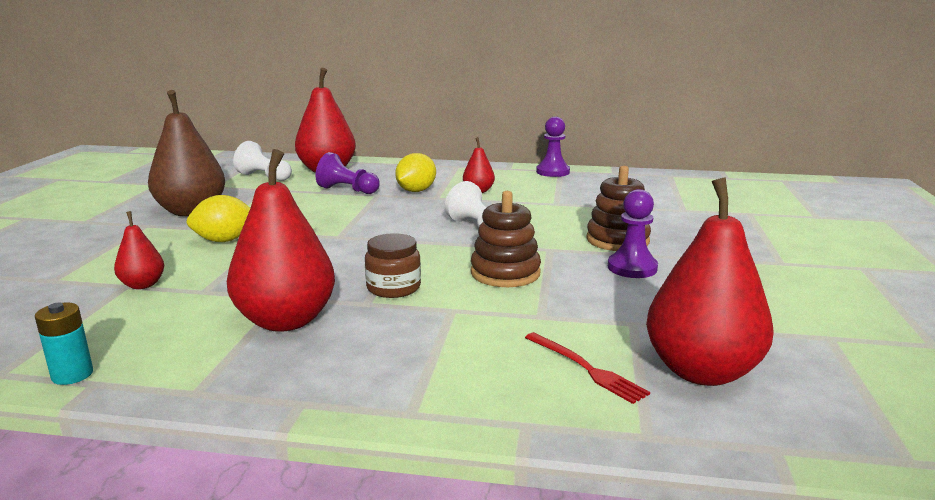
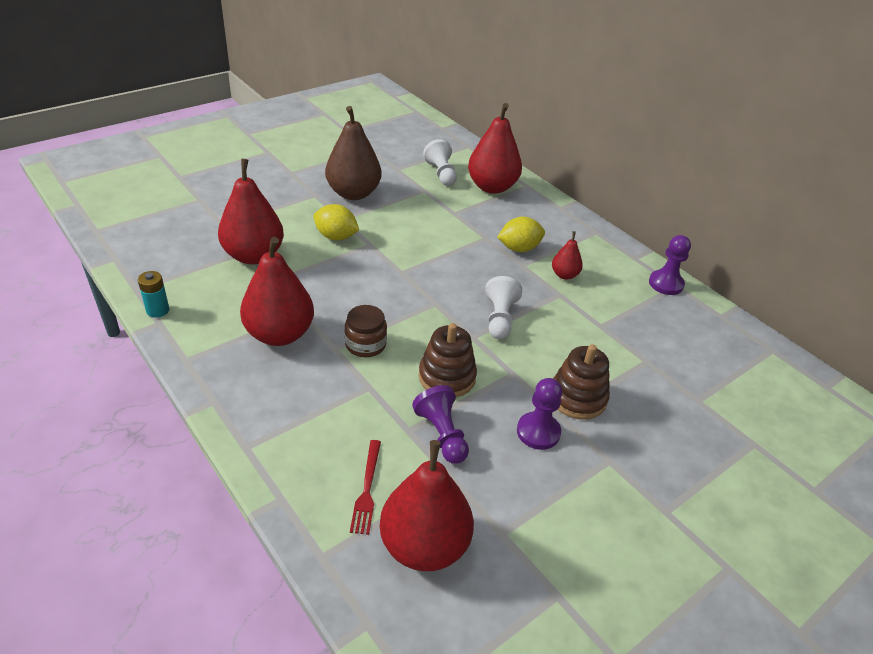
camera: 40 degrees right, 20 degrees up
(143, 285) = (254, 255): red pear -> red pear, size x2.03
(347, 190) = (474, 221): purple pawn -> purple pawn (442, 434)

